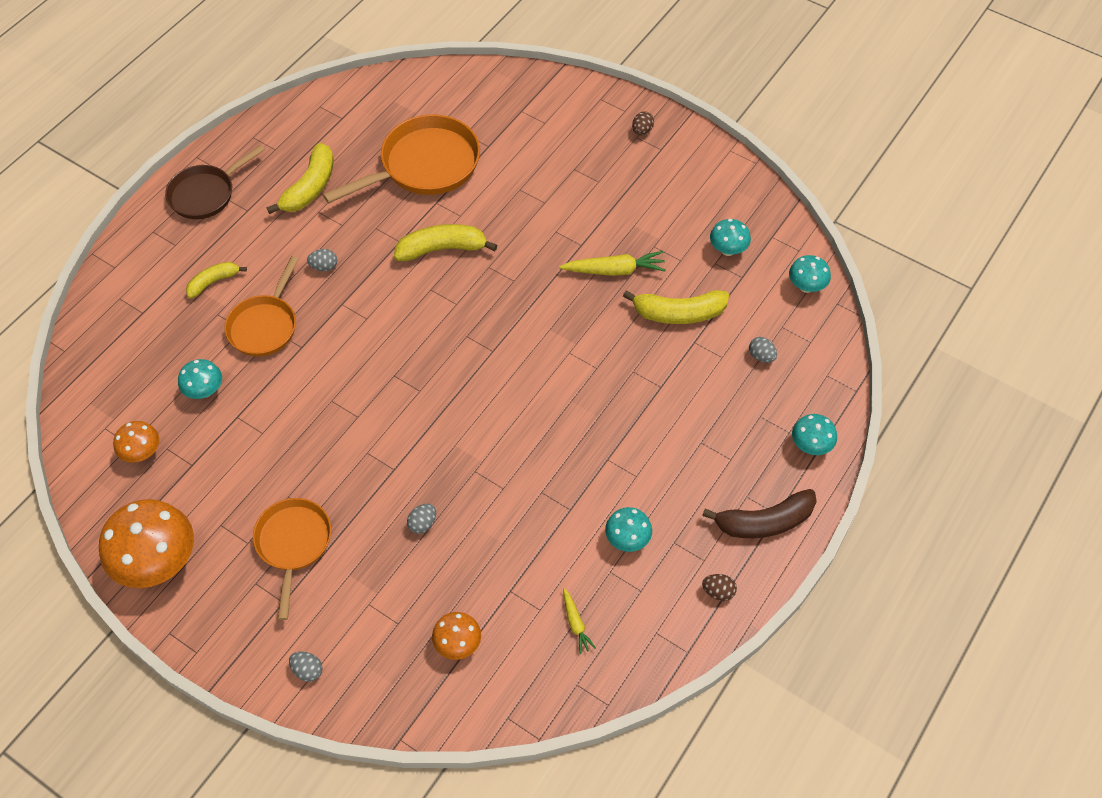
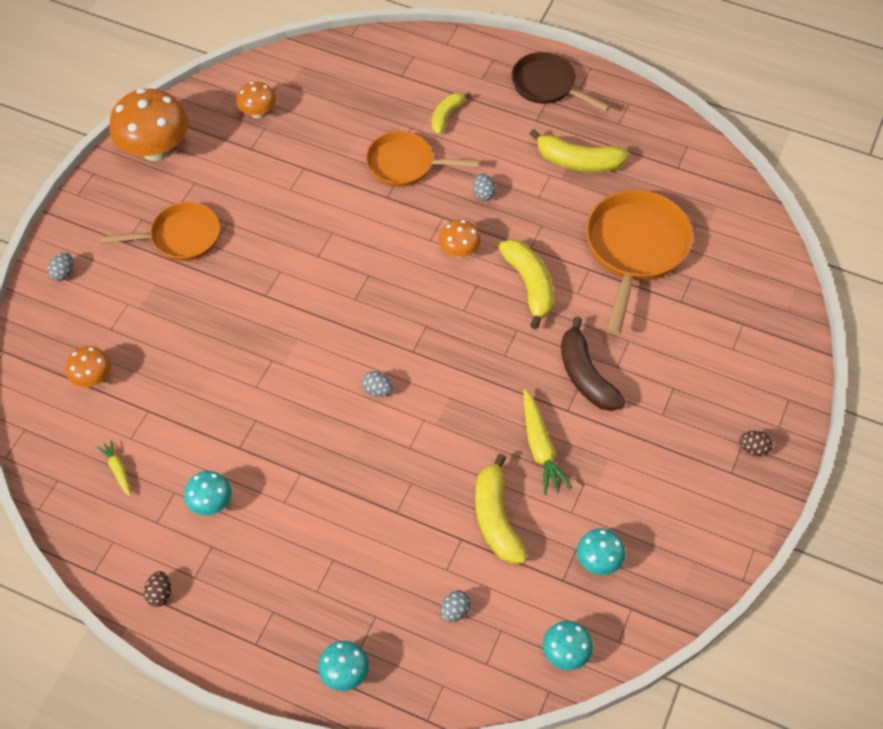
camera: 80 degrees right, 0 degrees up
(205, 391) = (327, 139): turquoise mushroom -> none
(213, 282) = (446, 116): yellow banana -> yellow banana turned 105 degrees counterclockwise
(387, 296) = (459, 251): none -> orange mushroom
(422, 524) = (210, 329): grey egg -> grey egg (377, 390)
(424, 166) = (635, 249): orange pan -> orange pan turned 120 degrees counterclockwise
(575, 623) = (118, 470): yellow carrot -> yellow carrot turned 90 degrees clockwise
(764, 522) = (244, 632): brown banana -> brown banana (585, 375)

